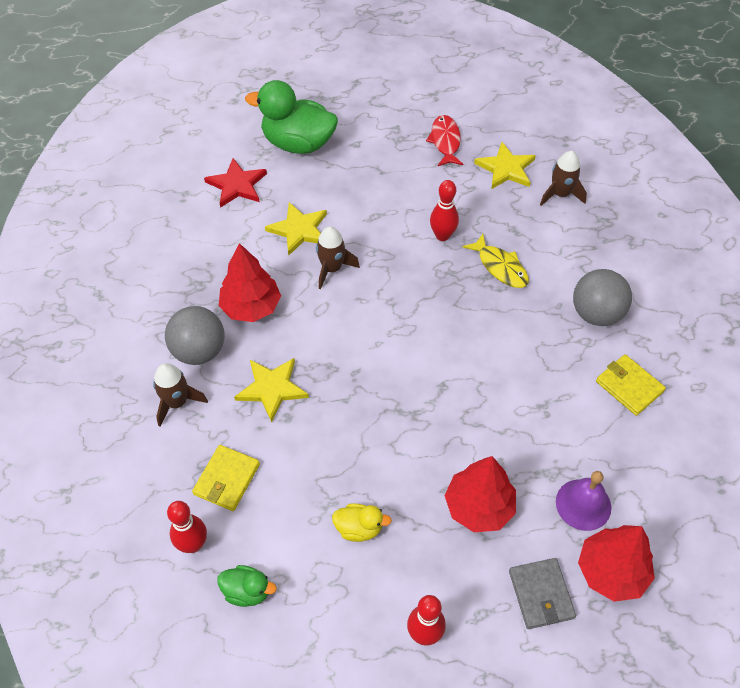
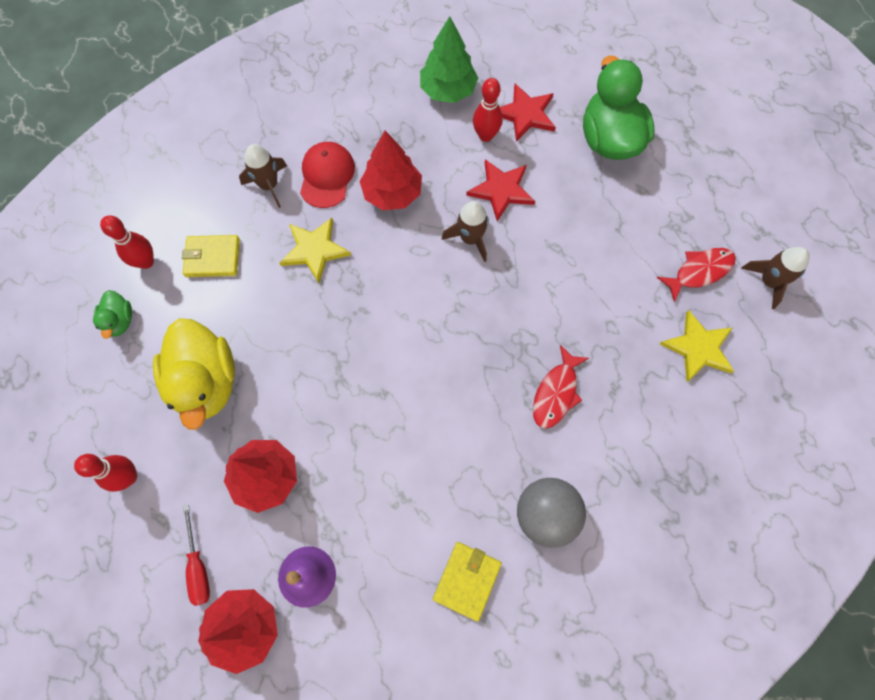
camera: 65 degrees right, 15 degrees up
(174, 227) = (448, 90): none -> green tree
(199, 351) = (327, 176): grey ball -> red cap
(299, 230) = (501, 190): yellow star -> red star
(359, 528) = (206, 382): yellow duck -> yellow duck, size x2.09
(442, 235) = (566, 321): red bowling pin -> red bowling pin (485, 136)
(500, 267) = (556, 393): yellow fish -> red fish
(541, 594) = (198, 566): grey wallet -> red screwdriver
(560, 194) = (695, 419): brown rocket -> brown rocket (768, 281)

